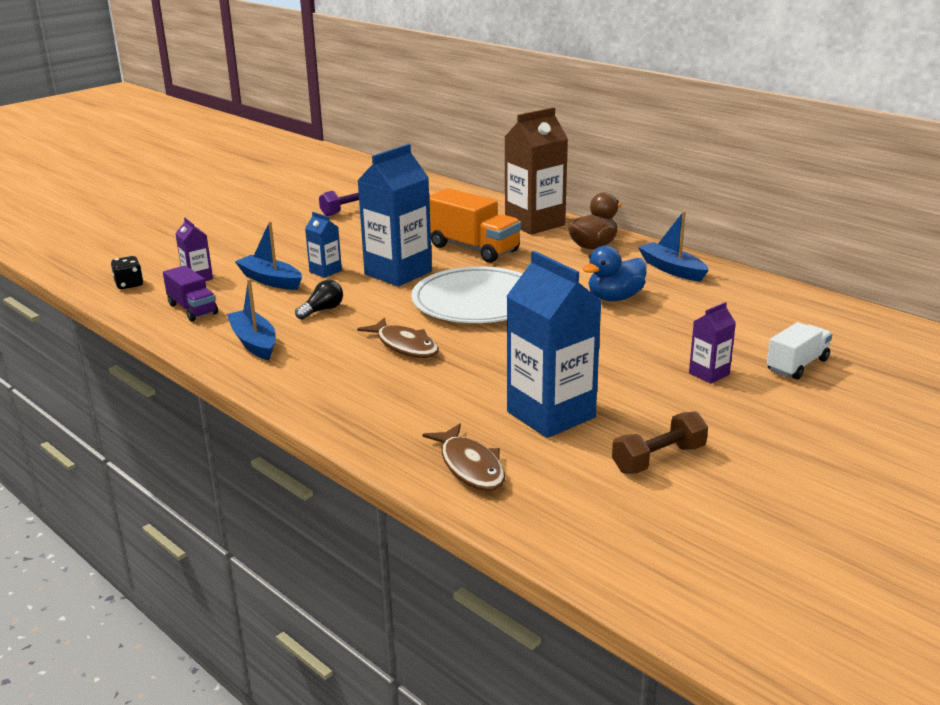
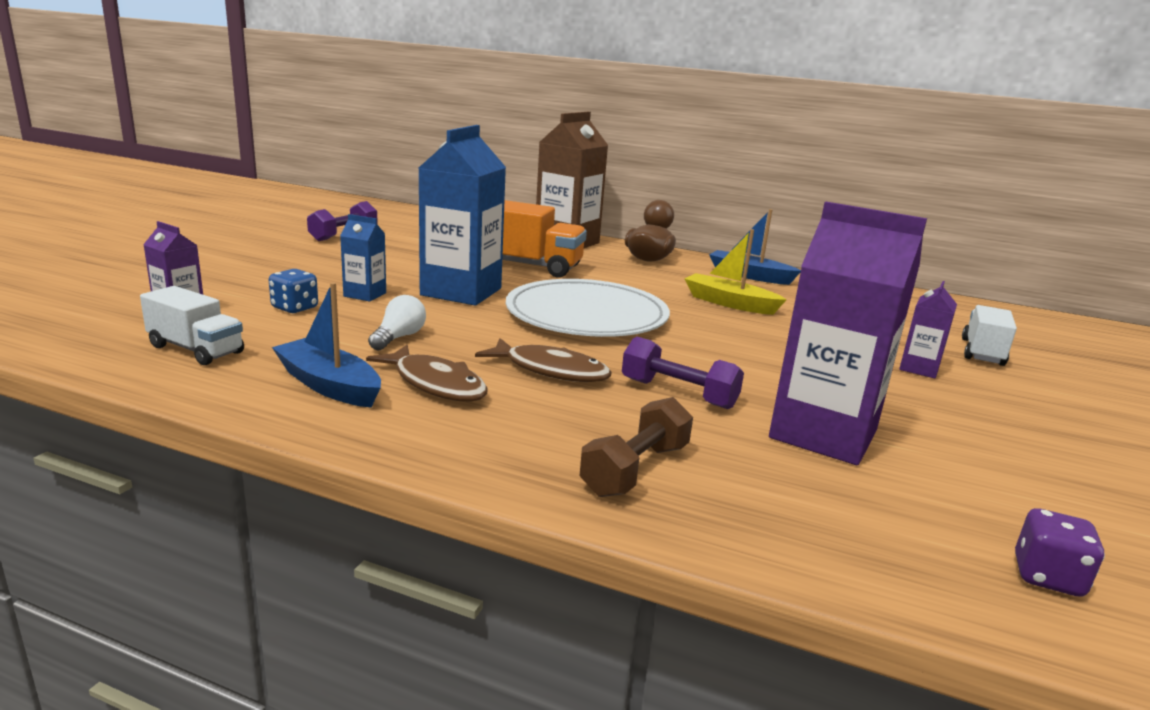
camera: 25 degrees left, 5 degrees down
(129, 284) = (66, 325): black dice -> none
(192, 309) = (196, 349): purple truck -> white truck
(270, 280) = (295, 308): blue boat -> blue dice
(322, 310) = (398, 337): black light bulb -> white light bulb
(470, 466) = (814, 523): brown fish -> brown fish (435, 384)
(478, 373) = (678, 393): none -> purple dumbbell
(551, 414) = (823, 434): blue carton -> purple carton
(582, 518) = (1047, 577): none -> purple dice
(615, 298) = (729, 303): blue duck -> yellow boat
(659, 459) = (1009, 473): brown dumbbell -> brown dumbbell (635, 470)

